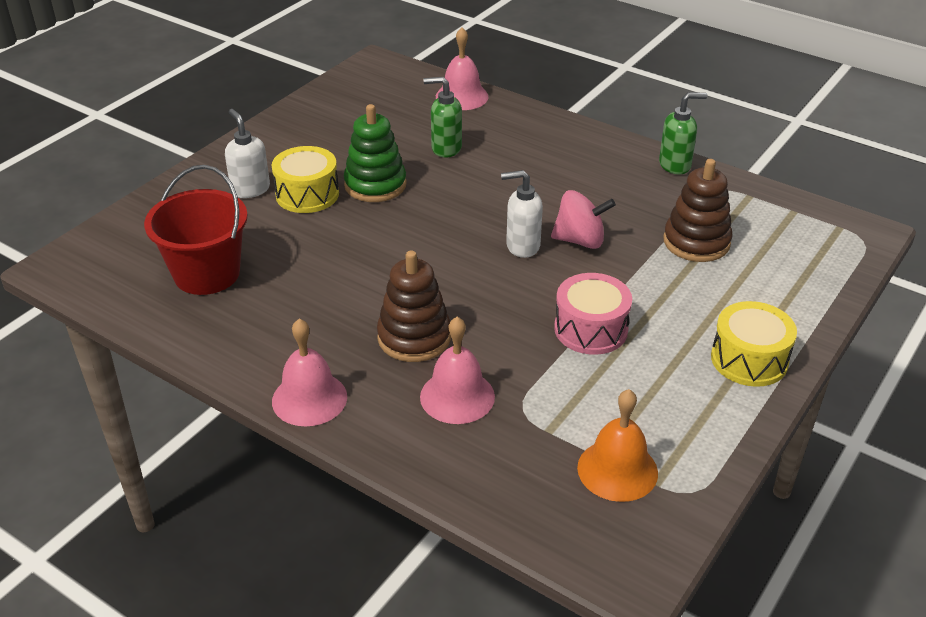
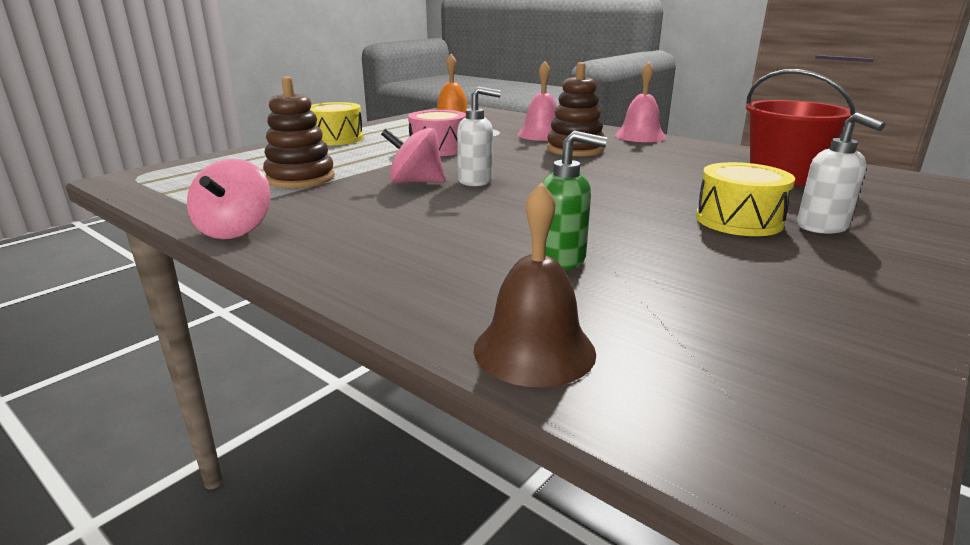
camera: 175 degrees left, 15 degrees down
(375, 185) = (653, 225): green stacking toy -> none
(462, 96) = (534, 350): pink bell -> brown bell
(675, 165) = (235, 230): green soap dispenser -> pink spinning top

